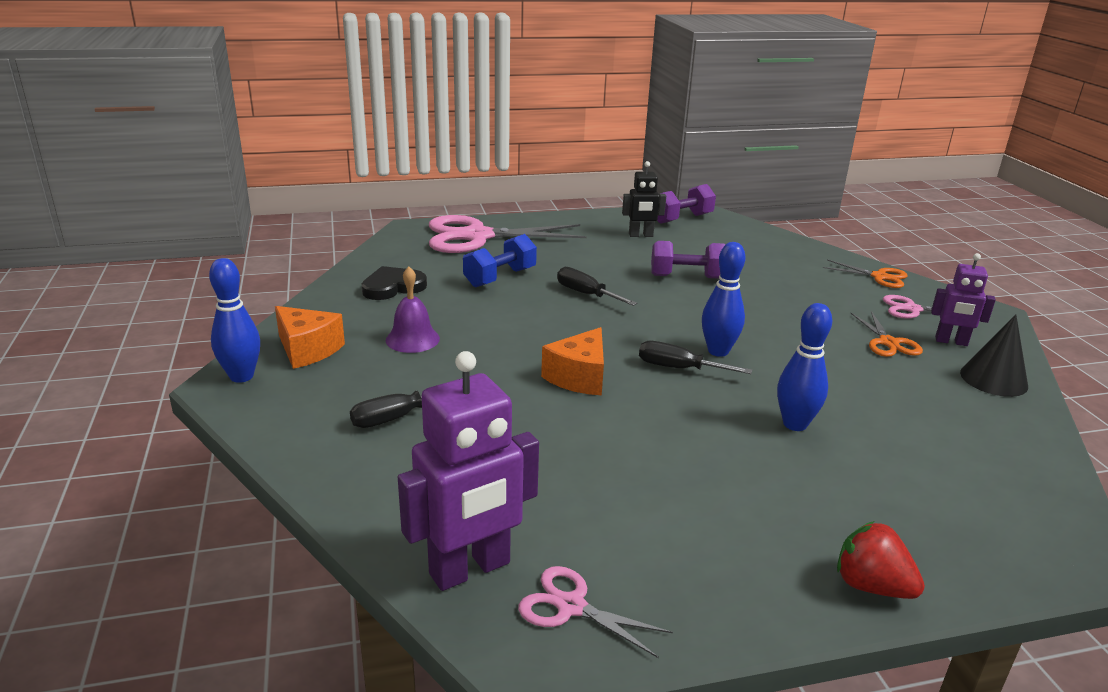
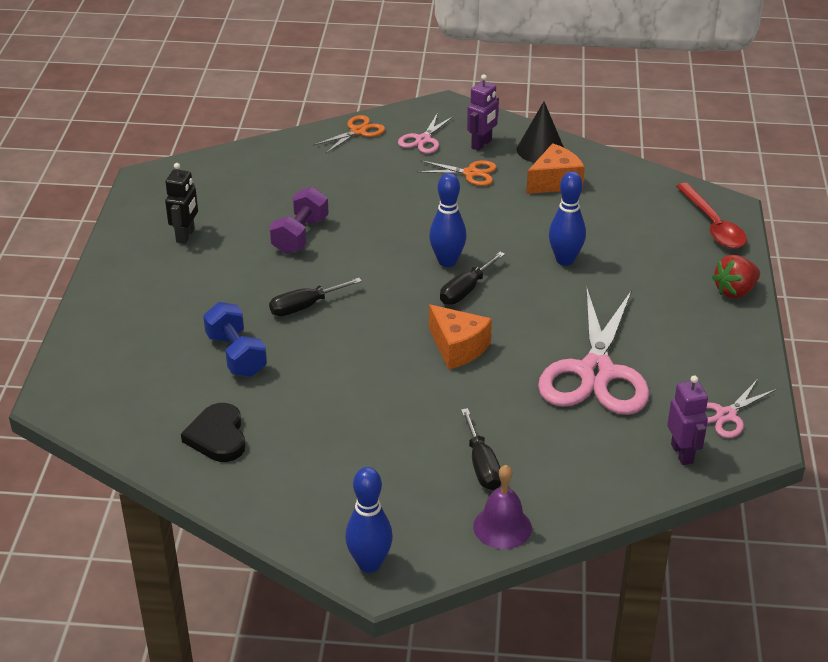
camera: 70 degrees left, 10 degrees up
(307, 350) = (334, 513): orange cheese -> orange cheese (555, 182)
(412, 339) = (345, 437): purple bell -> purple bell (502, 527)
(470, 569) = (682, 453): purple robot -> purple robot, size x0.59
(477, 236) = (115, 351): pink scissors -> pink scissors (596, 373)
(682, 219) = (159, 196): purple dumbbell -> none
(1012, 544) = (713, 225): none -> red spoon

